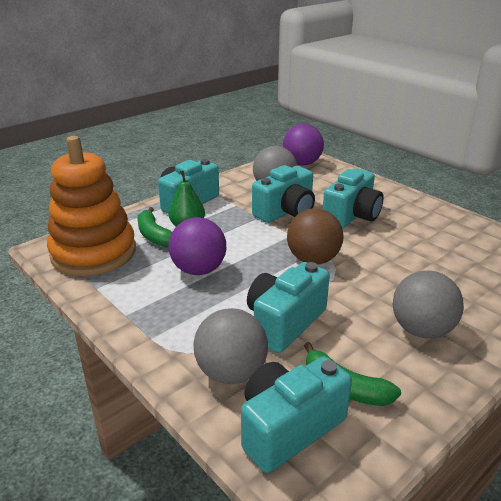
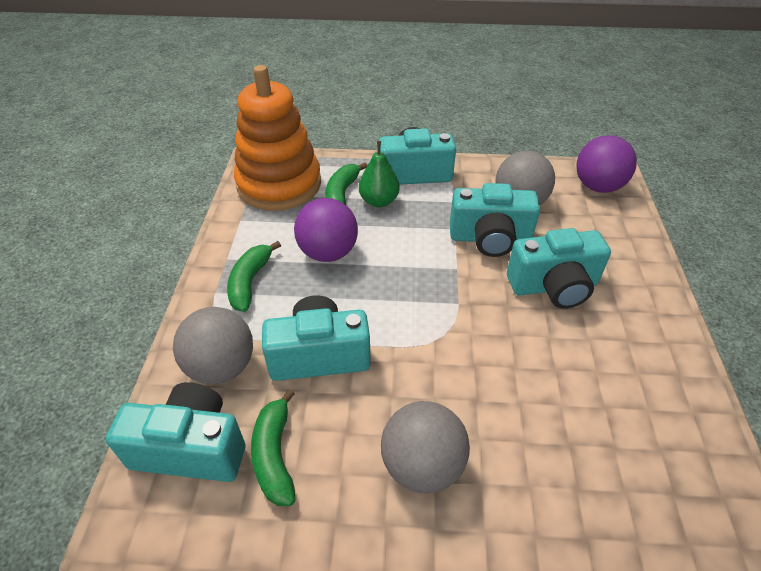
camera: 45 degrees right, 15 degrees up
(169, 316) = (250, 282): none -> green banana
(313, 260) = (436, 310): brown ball -> none

